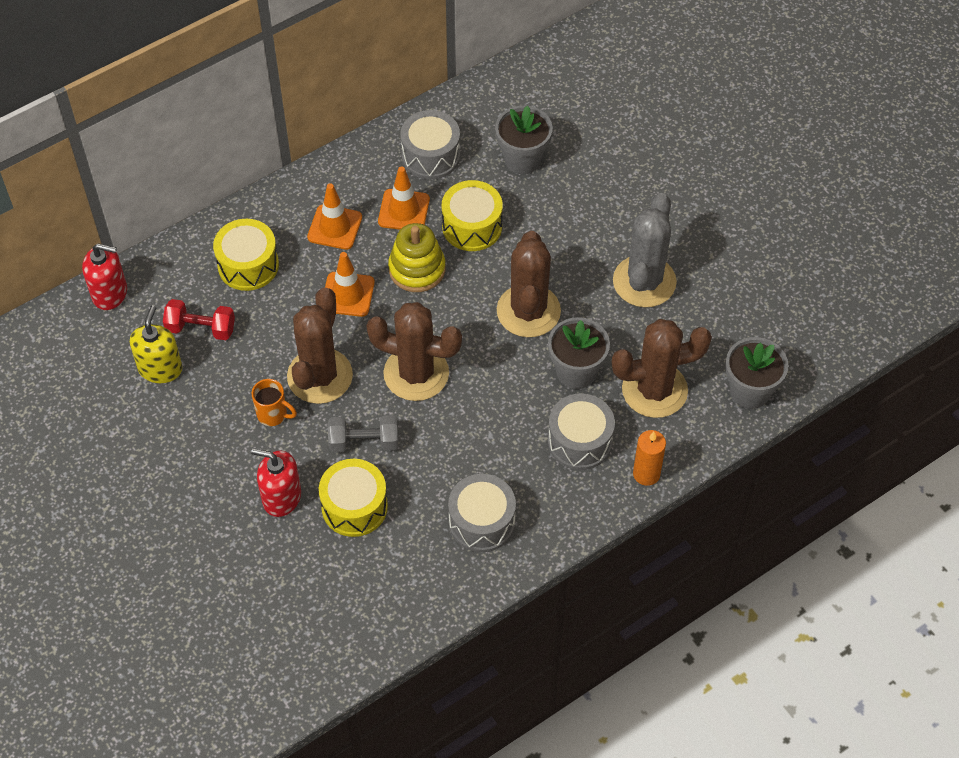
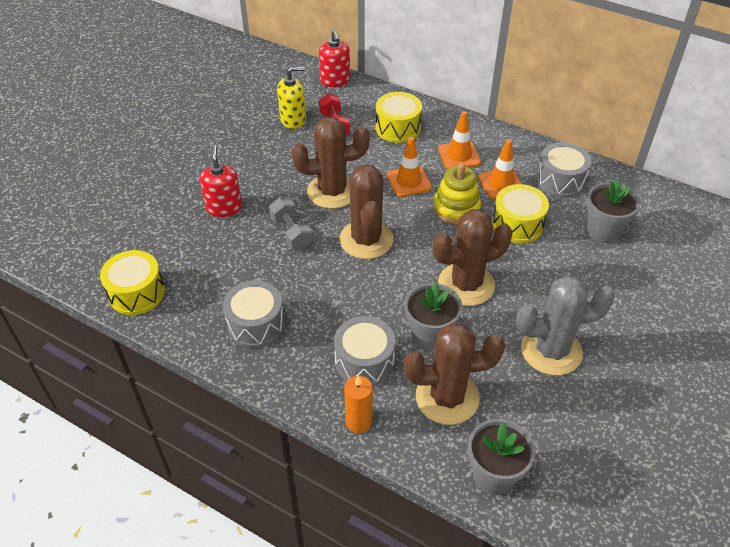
camera: 65 degrees right, 10 degrees down
(273, 414) = (288, 180): orange mug -> none
(354, 507) = (234, 247): yellow drum -> yellow drum (137, 293)
(654, 390) = (447, 397): brown cactus -> brown cactus turned 60 degrees counterclockwise

